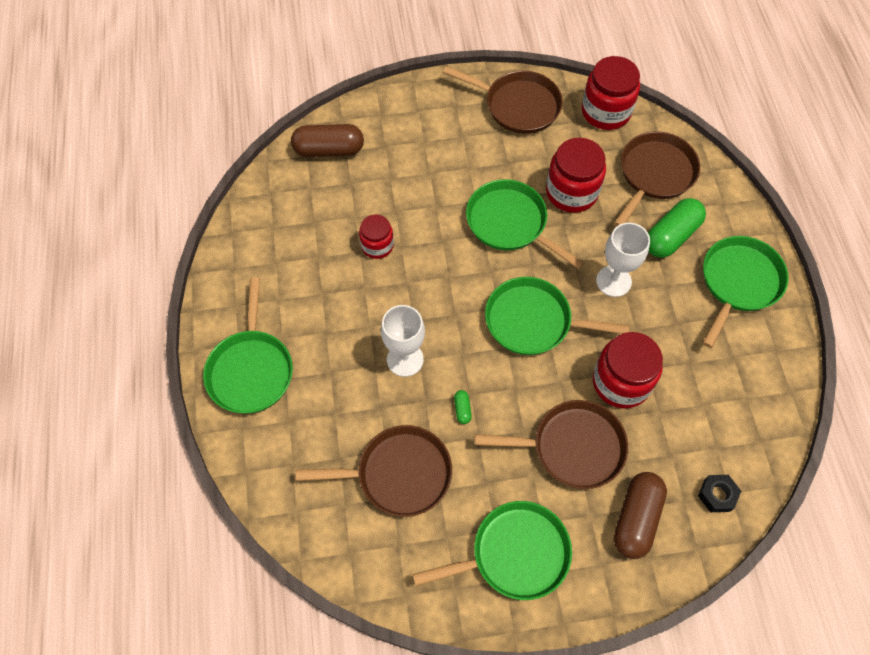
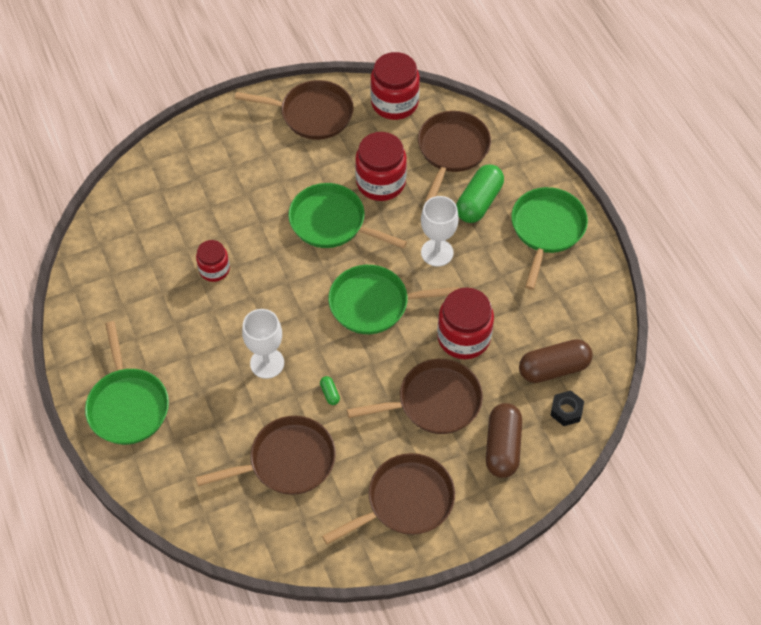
camera: 15 degrees left, 5 degrees down
(329, 150) = (144, 193): brown capsule -> brown capsule (553, 368)
(514, 554) = (405, 501): green pan -> brown pan

